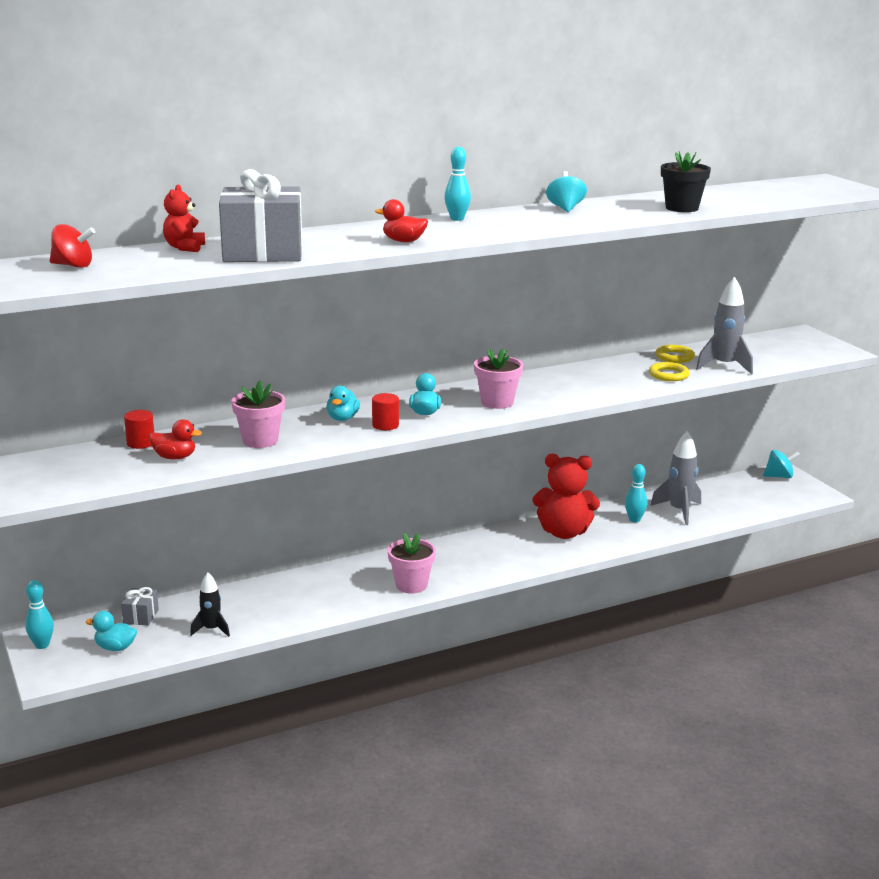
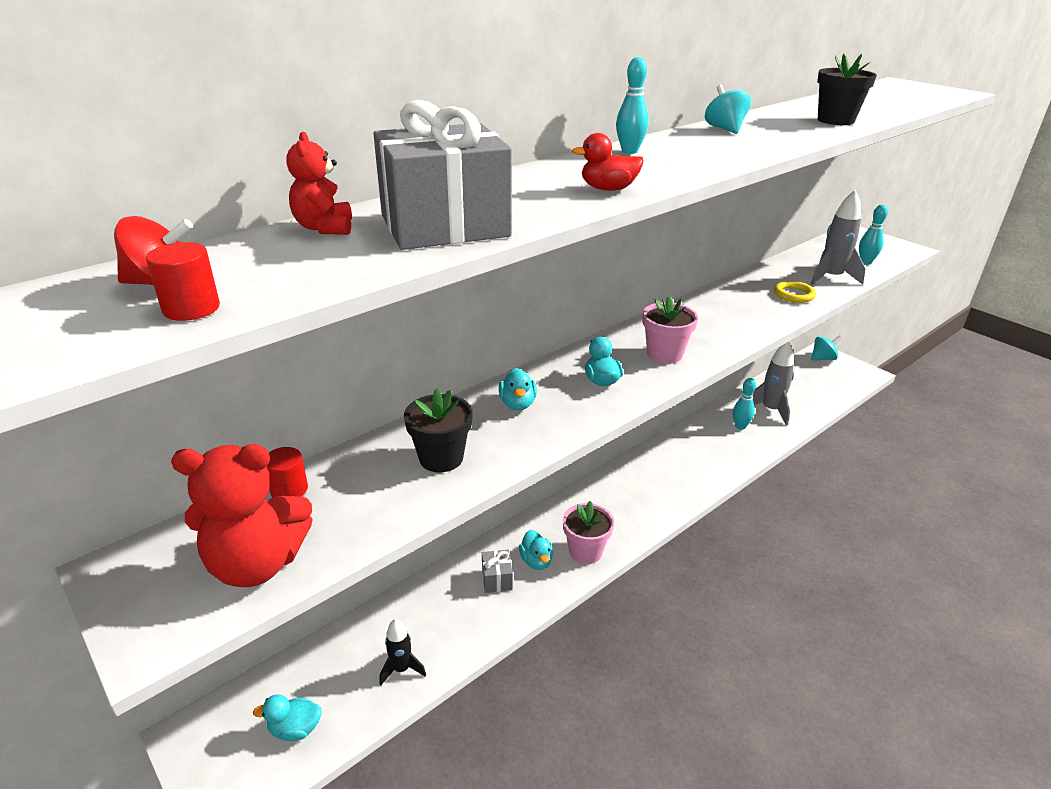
camera: 15 degrees left, 10 degrees up
(42, 645) = (199, 747): turquoise bowling pin -> turquoise bowling pin (865, 262)
(141, 616) = (310, 665): grey gift -> grey gift (497, 579)
(175, 457) = (346, 509): red duck -> none
(260, 440) = (441, 458): pink flower pot -> black flower pot
(362, 585) = (536, 561): none -> turquoise duck
(385, 425) = (572, 407): red cylinder -> red cylinder (191, 308)
(564, 532) = (689, 453): red teddy bear -> red teddy bear (257, 564)
(674, 357) = (779, 272): yellow ring -> none

